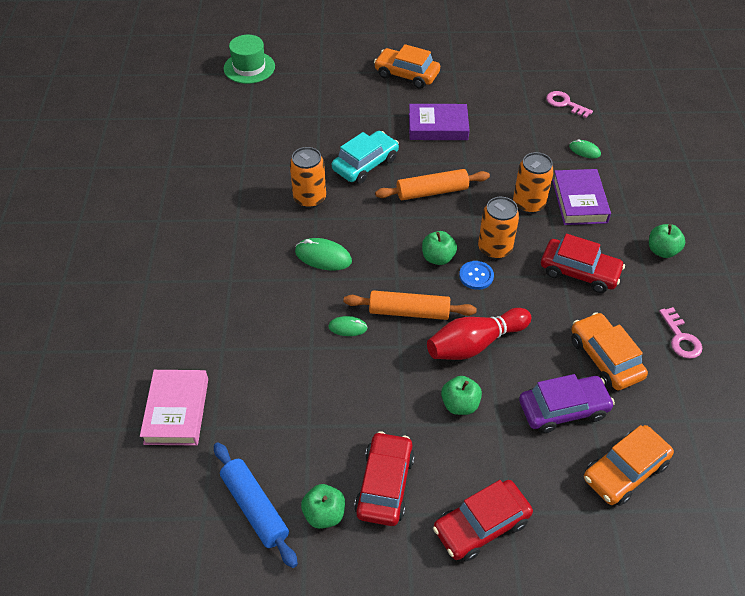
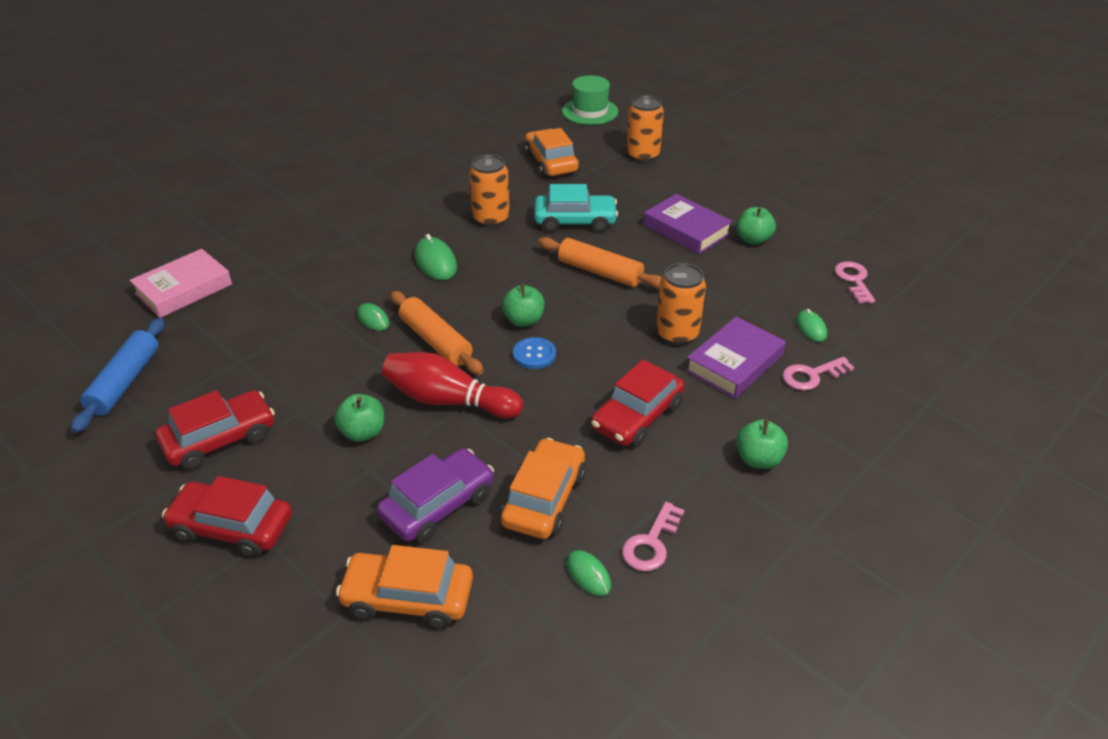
camera: 45 degrees right, 10 degrees down
(324, 514) = (154, 423): green apple -> green apple (753, 239)
(406, 74) = (721, 179): orange car -> orange car (551, 162)
(494, 248) = (585, 346): orange can -> orange can (643, 155)
(563, 409) = (438, 505): purple car -> purple car turned 75 degrees counterclockwise
(579, 272) = (637, 416): red car -> red car turned 60 degrees clockwise
(621, 181) = (811, 375): none -> pink key
(679, 380) = (588, 574): none -> green mouse

